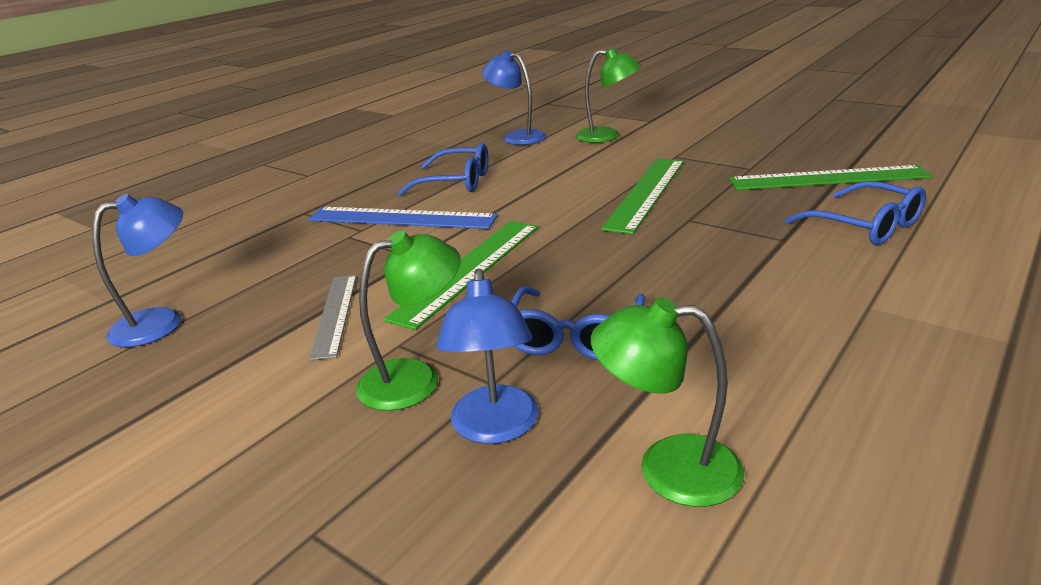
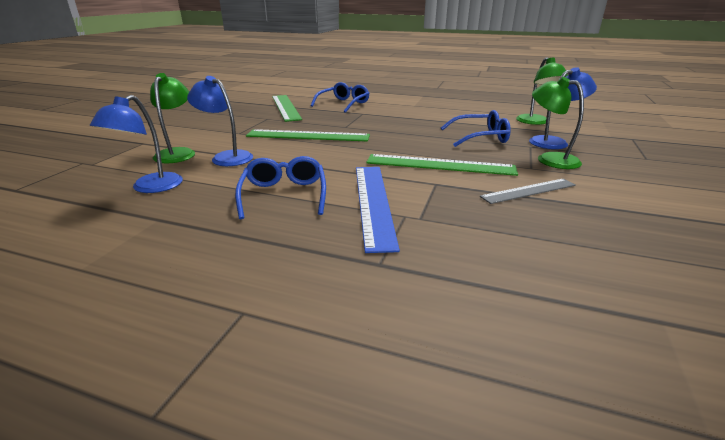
camera: 110 degrees left, 0 degrees up
(161, 322) = (629, 259): blue lamp -> blue lamp (226, 157)

